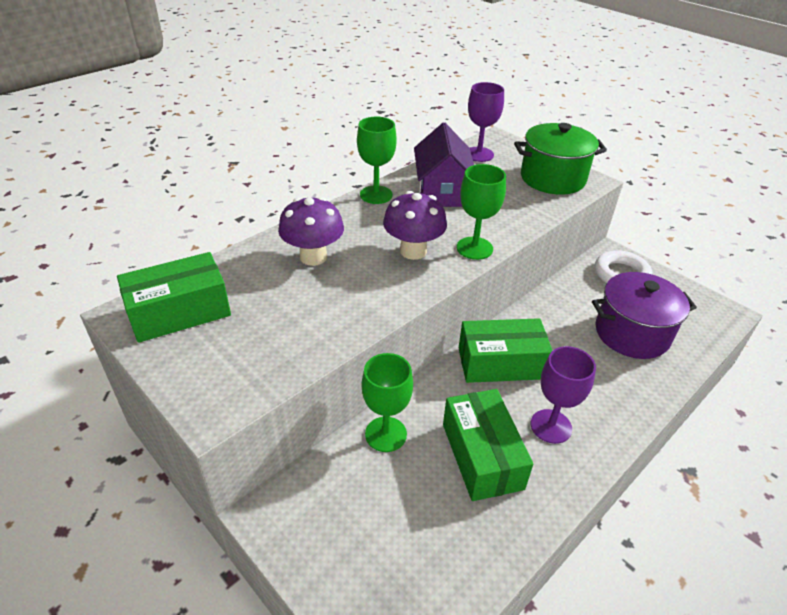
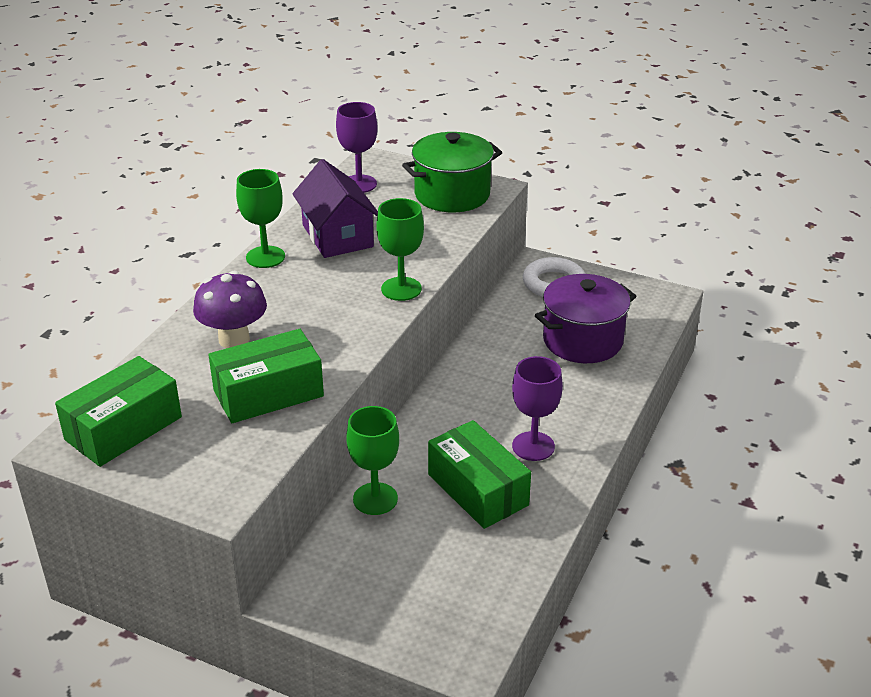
camera: 20 degrees left, 5 degrees down
(413, 251) = (338, 307): purple mushroom -> none
(500, 363) = (462, 403): green box -> green box (268, 393)

